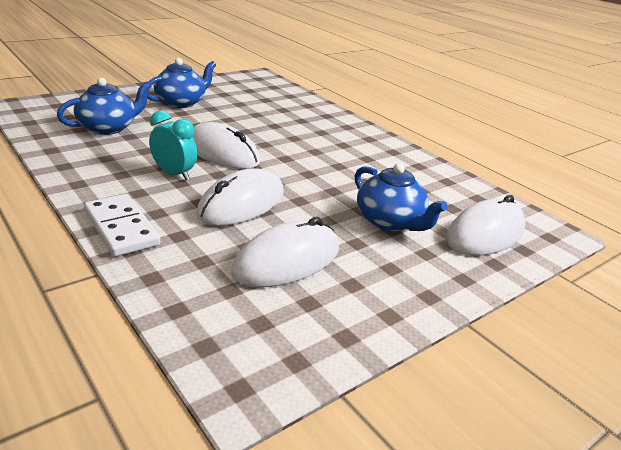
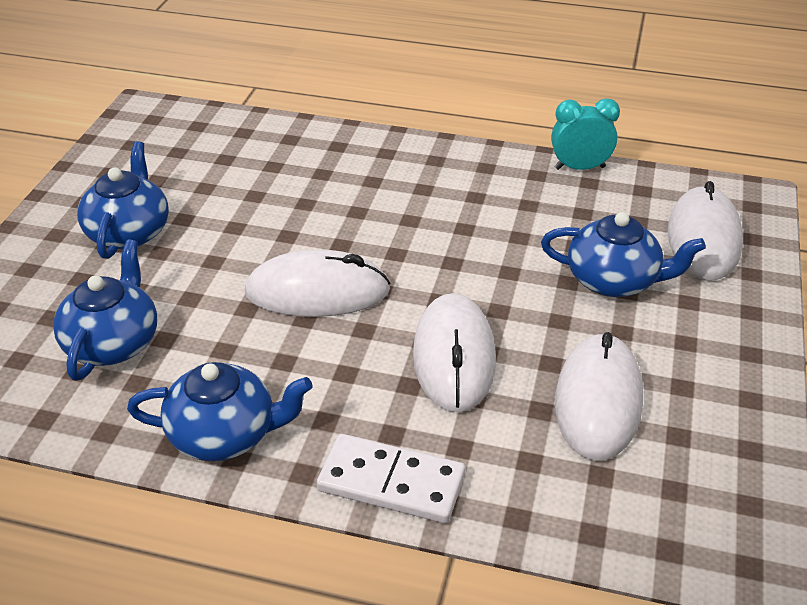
camera: 35 degrees left, 10 degrees up
(89, 174) = (225, 434): none -> blue teapot
(174, 174) = (320, 364): turquoise clock -> turquoise clock (580, 168)

